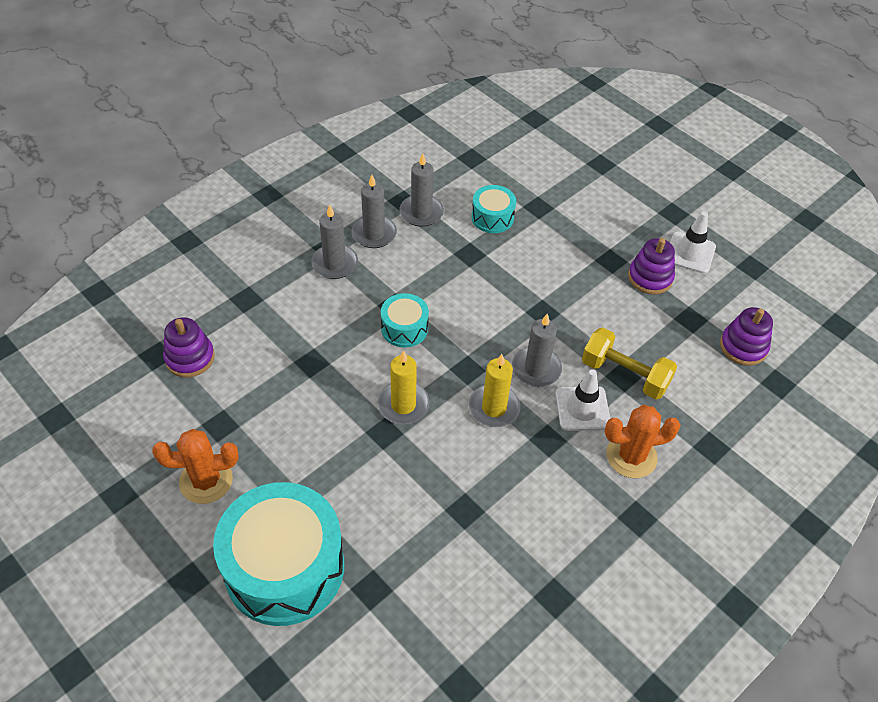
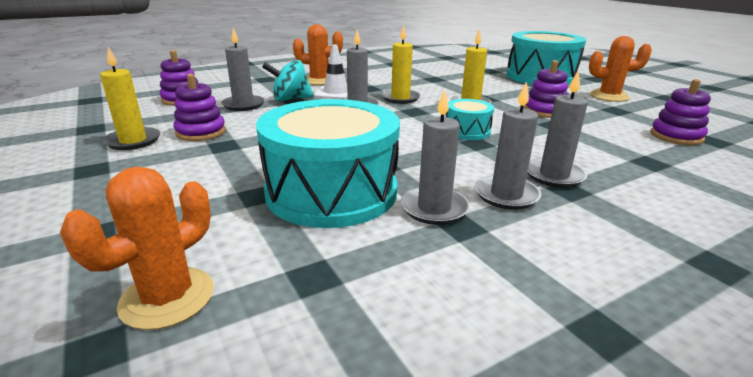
camera: 165 degrees left, 25 degrees down
(312, 401) = (545, 111): none -> purple stacking toy
(492, 217) = (331, 191): turquoise drum -> turquoise drum, size x2.11
(528, 139) = (167, 298): none -> orange cactus
(624, 375) = (290, 99): yellow dumbbell -> turquoise spinning top
(664, 346) = (243, 105): none -> grey candle
(690, 253) = (133, 141): white traffic cone -> yellow candle

